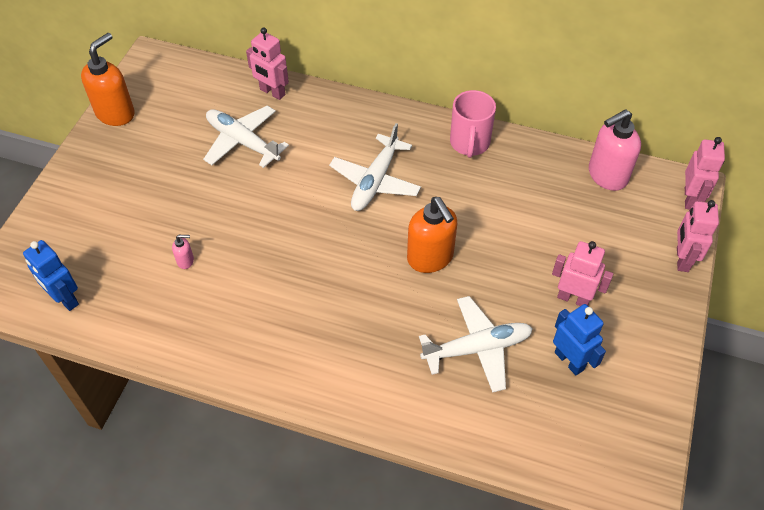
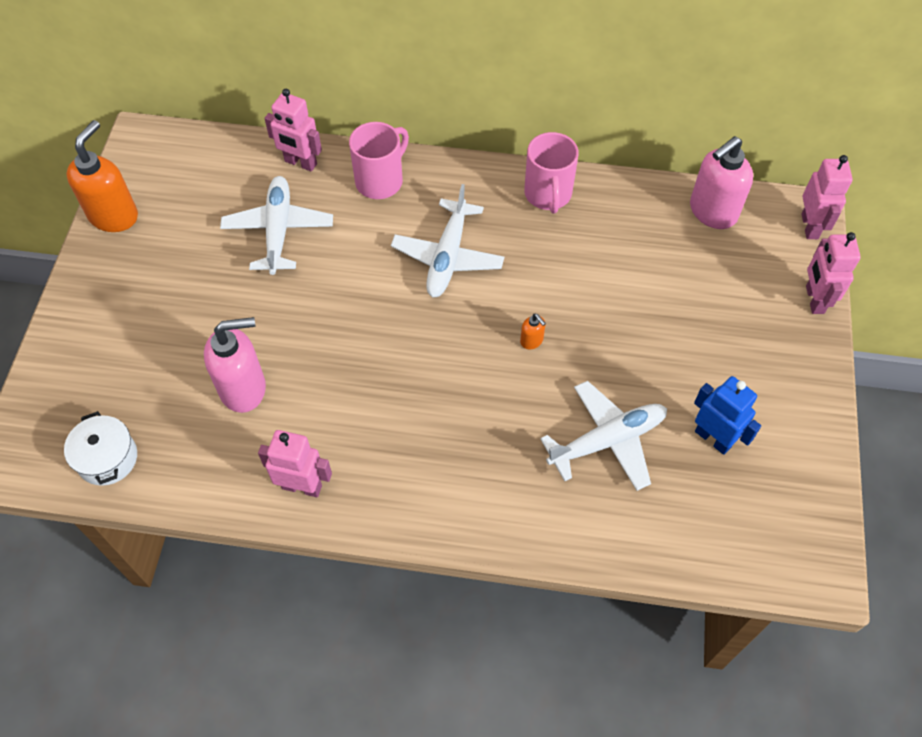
camera: 10 degrees left, 5 degrees up
(65, 299) = (107, 458): blue robot -> white pot
(186, 261) = (243, 388): pink soap dispenser -> pink soap dispenser, size x2.29
(242, 142) = (278, 230): white plane -> white plane turned 60 degrees clockwise
(333, 114) = (380, 181): none -> pink mug
(430, 258) = (532, 341): orange soap dispenser -> orange soap dispenser, size x0.44
(573, 298) = (703, 364): pink robot -> pink robot (302, 486)

